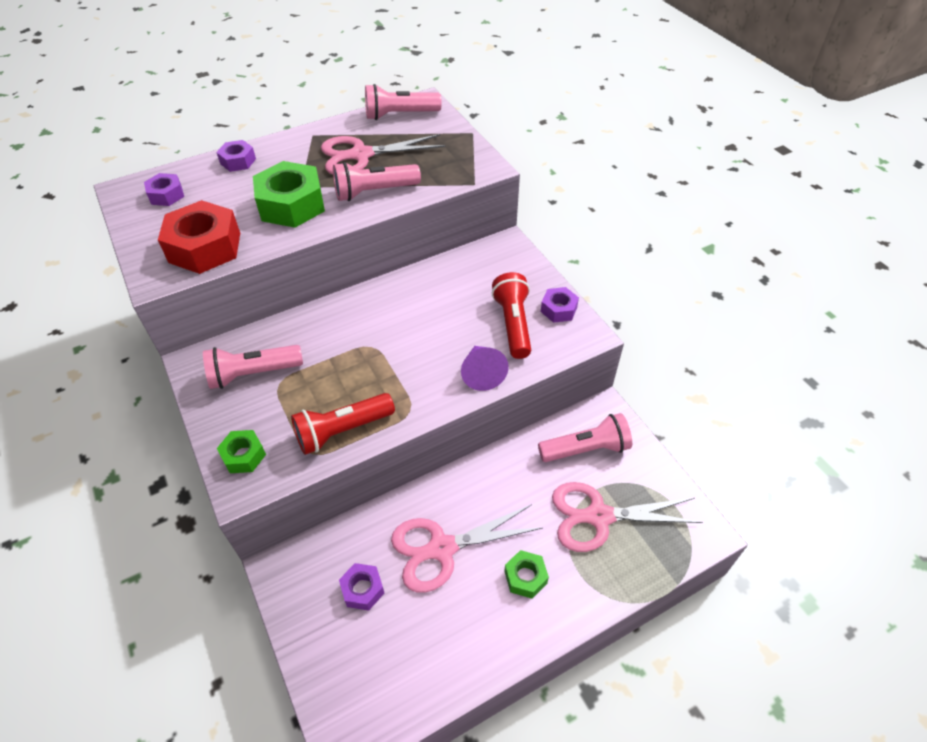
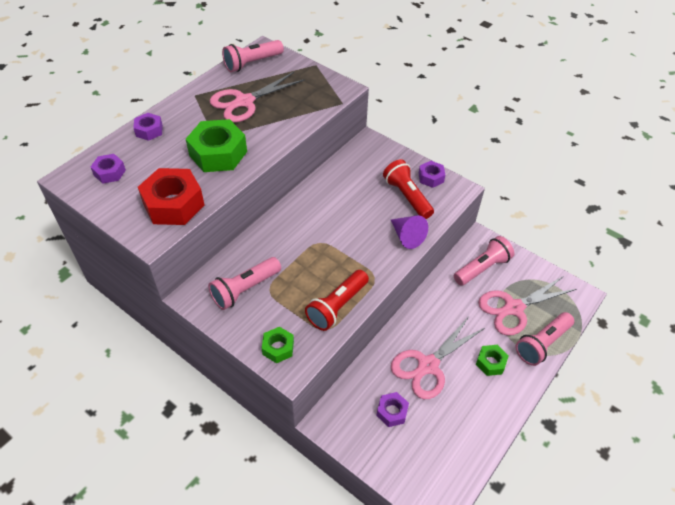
camera: 25 degrees left, 0 degrees up
(374, 192) = (274, 127): pink flashlight -> pink flashlight (542, 344)

